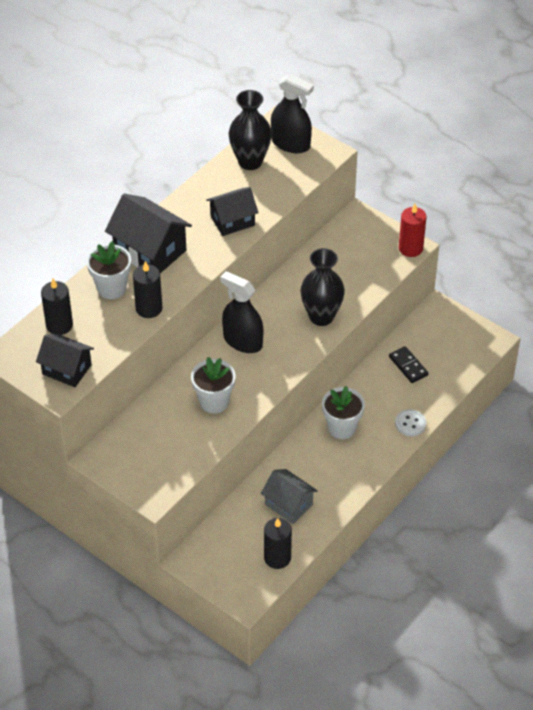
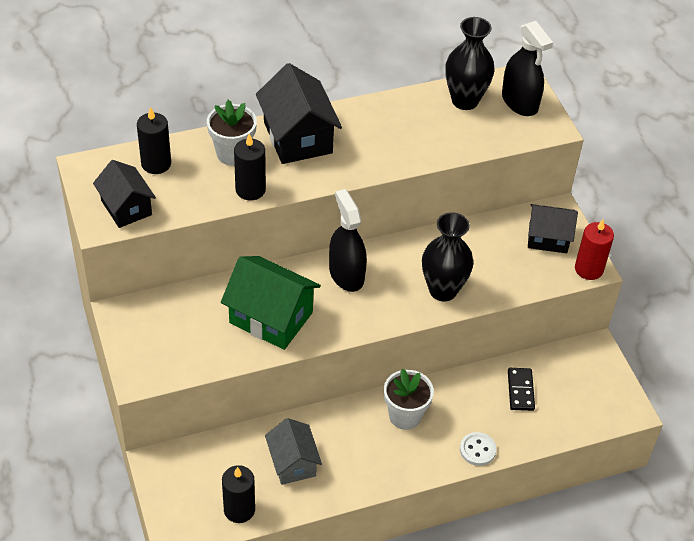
camera: 30 degrees right, 0 degrees up
(214, 402) = (271, 318): white flower pot -> green house
(232, 221) = (400, 147): black house -> black house (548, 238)

